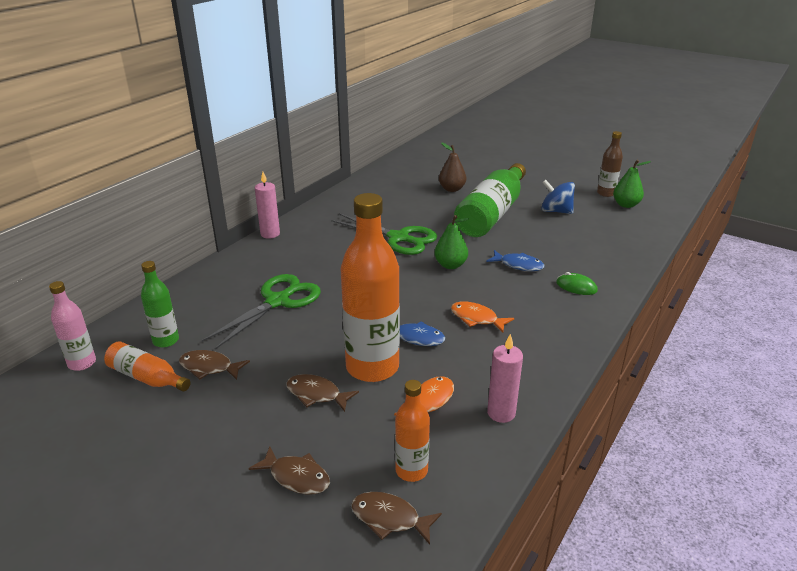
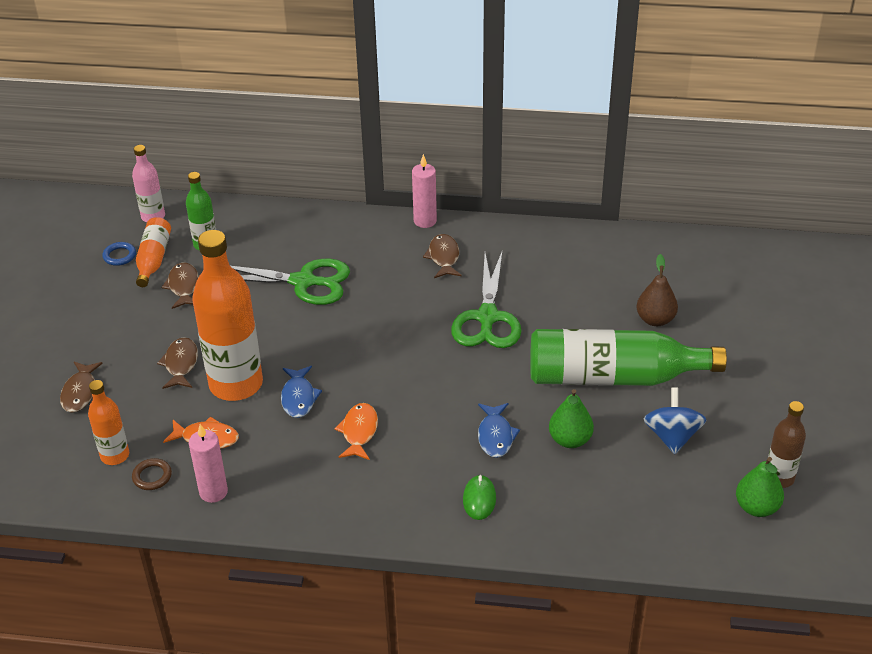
camera: 65 degrees right, 10 degrees up
(112, 399) = (119, 256): none -> blue ring
(389, 518) = (59, 460): brown fish -> brown fish (444, 257)
(450, 265) = (455, 379): green pear -> green pear (570, 440)
(458, 449) = (152, 476): none -> brown ring

